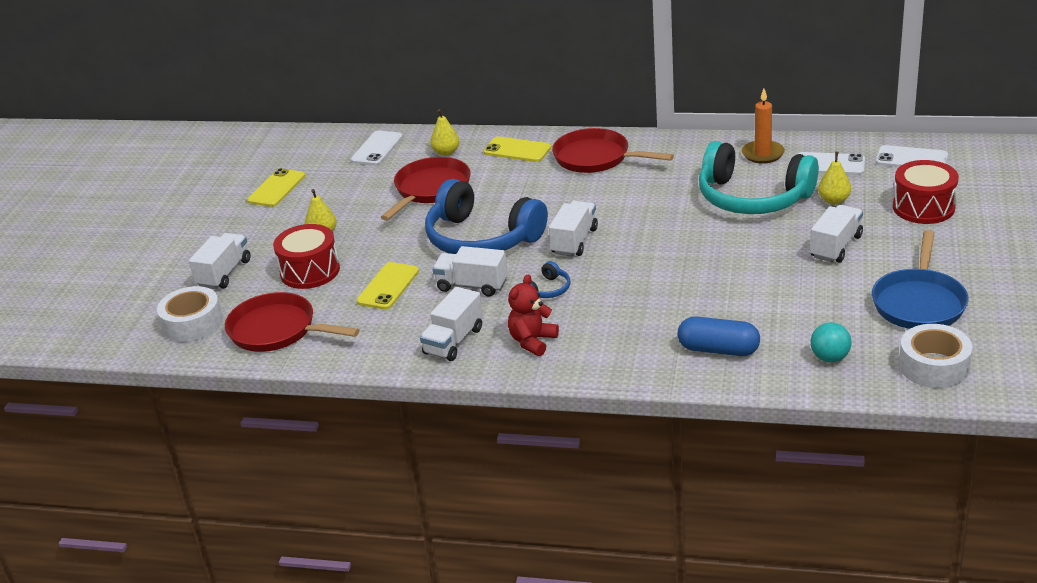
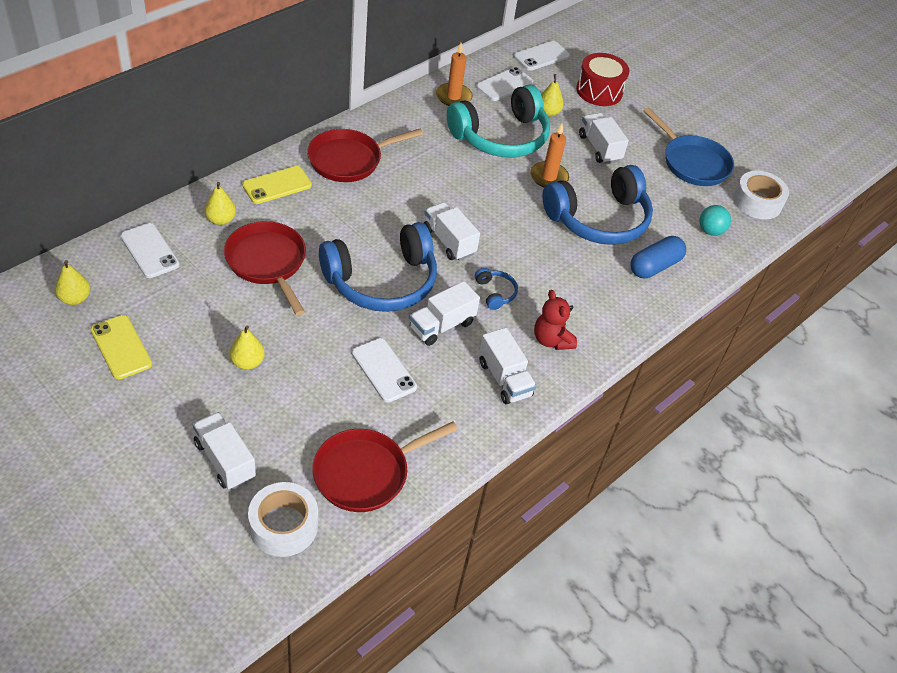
camera: 65 degrees left, 15 degrees up
(298, 152) = (75, 298): none -> yellow pear
(310, 271) = (298, 403): red drum -> none
(388, 286) = (383, 370): yellow phone -> white phone
(731, 292) = (599, 219): none -> blue headphones
(742, 243) = (549, 177): none -> orange candle

